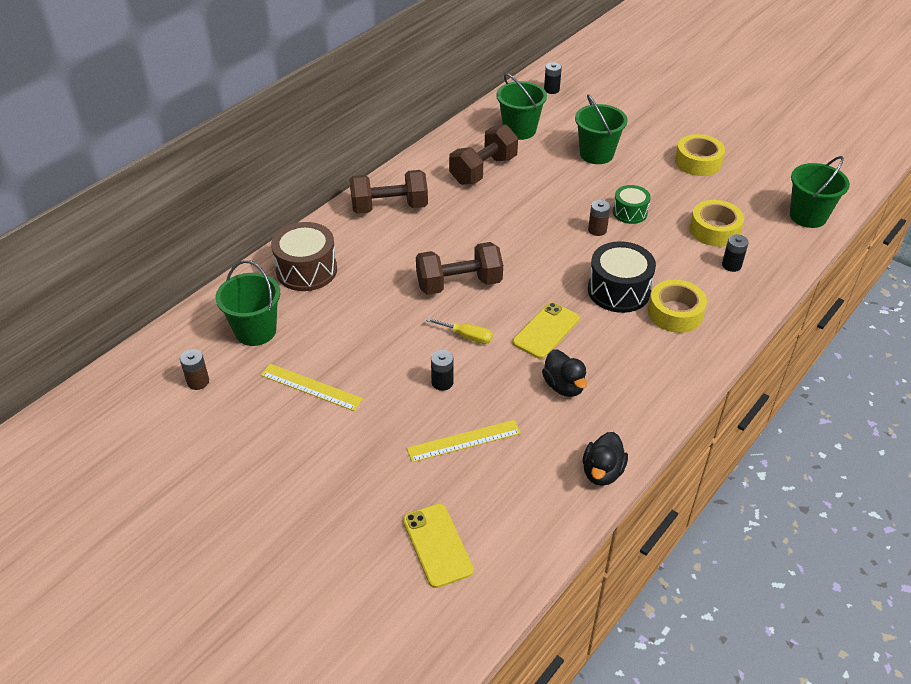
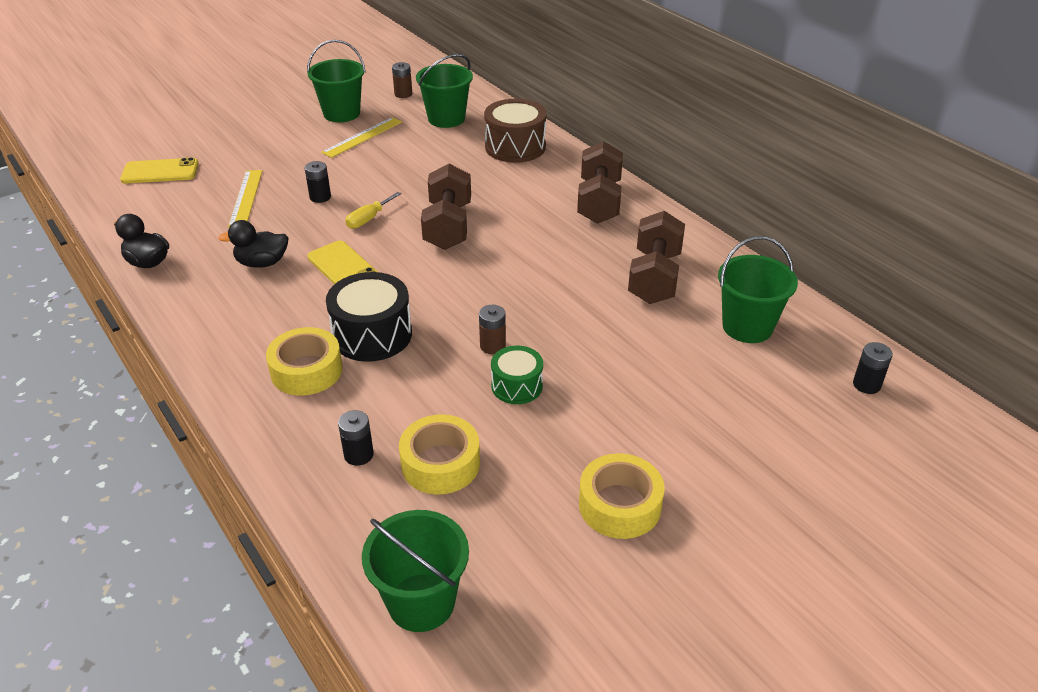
camera: 105 degrees right, 5 degrees down
(483, 170) = (654, 277): brown dumbbell -> brown dumbbell turned 45 degrees clockwise
(596, 154) = (669, 389): green bucket -> green bucket (341, 113)

